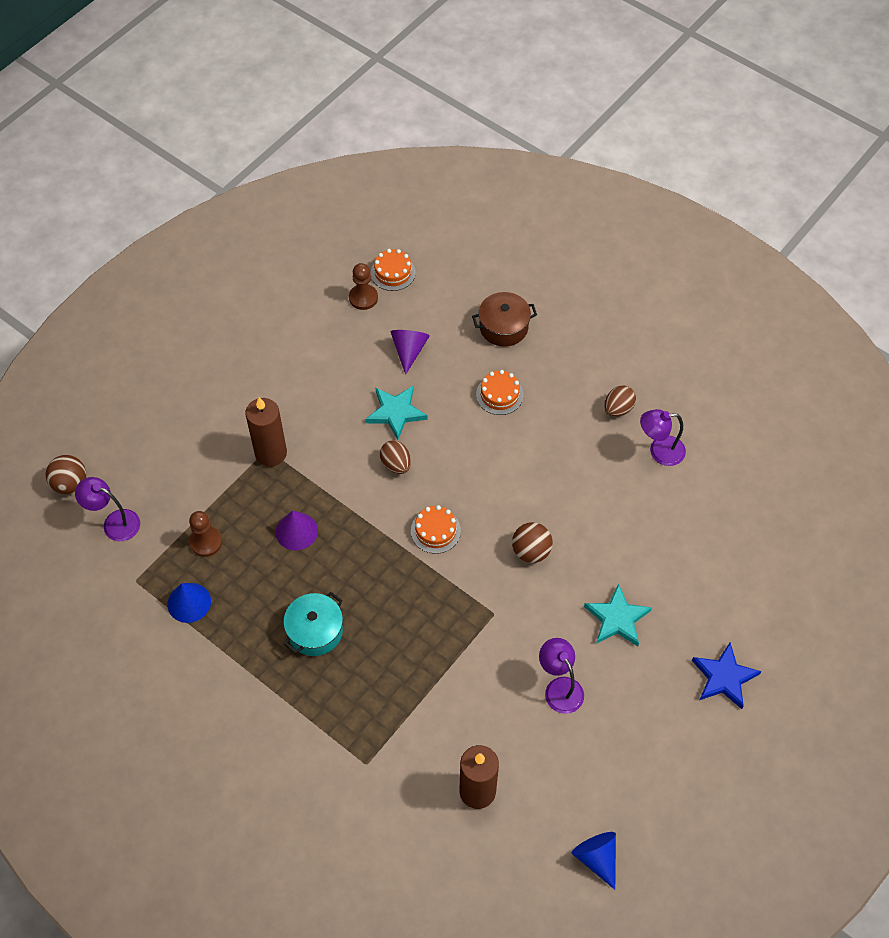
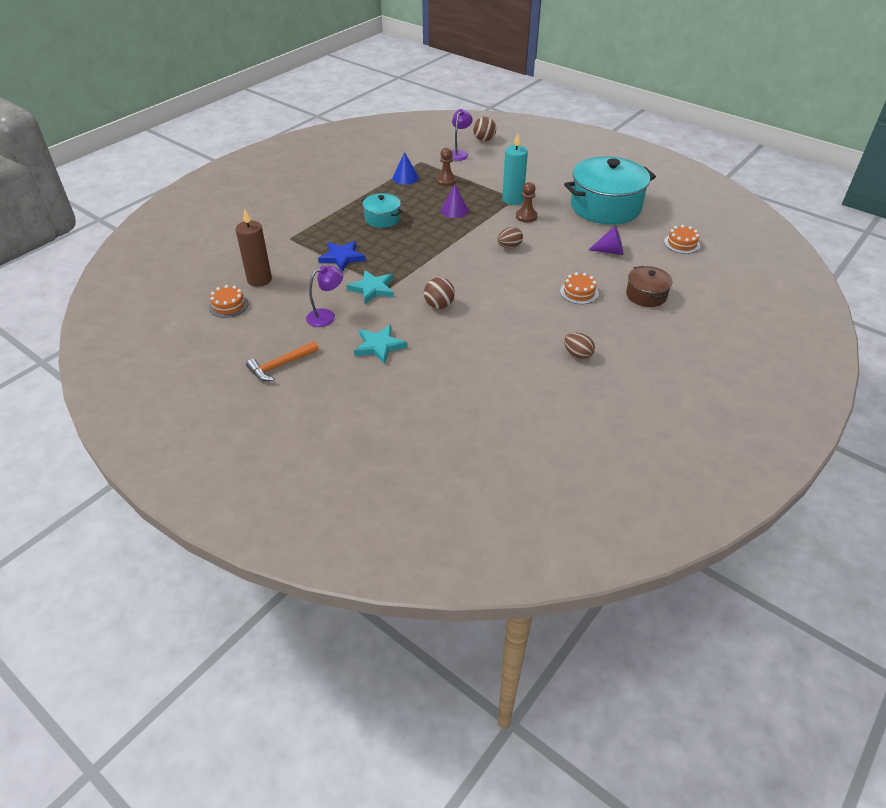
camera: 90 degrees right, 15 degrees down
(271, 453) = (512, 200): brown candle -> turquoise candle
(298, 341) = (605, 207): none -> turquoise pot
(363, 298) = (653, 231): brown pawn -> brown pawn (526, 216)
(396, 412) = (553, 246): turquoise star -> turquoise star (372, 289)
(435, 531) = (456, 263): orange cake -> orange cake (228, 305)
(596, 858) = (197, 329): blue cone -> none
(659, 451) = (537, 377): purple lamp -> none
(662, 733) = (281, 365): none -> orange hammer
(724, 677) = (320, 403): blue star -> blue star (342, 257)

